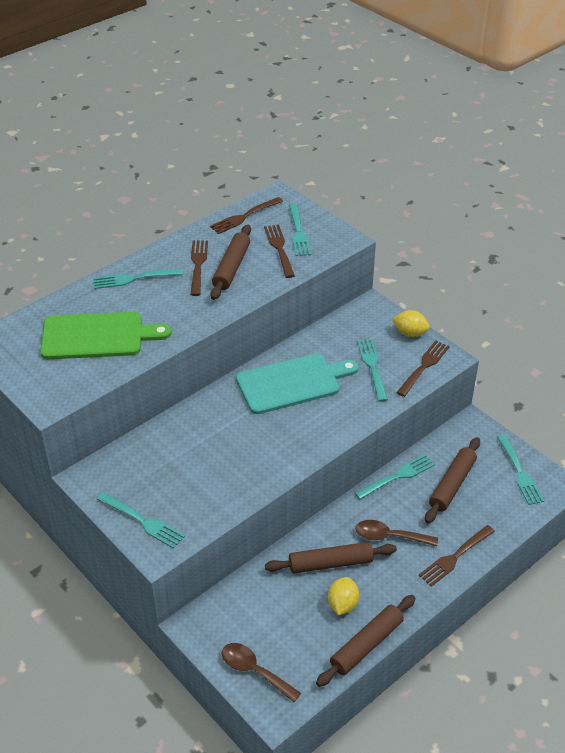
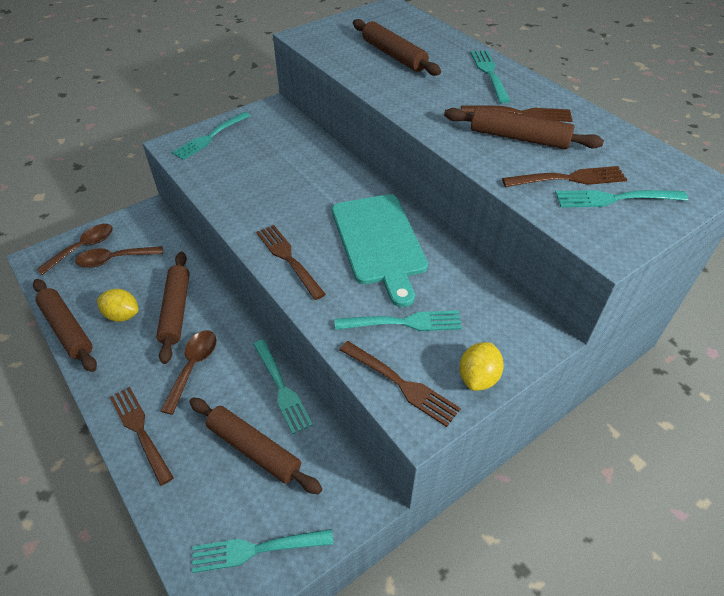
camera: 95 degrees right, 5 degrees up
(97, 336) = (394, 55): green cutting board -> brown rolling pin
(245, 216) = (638, 152): brown fork -> brown fork (289, 259)
(269, 634) = (114, 259): none -> brown spoon

